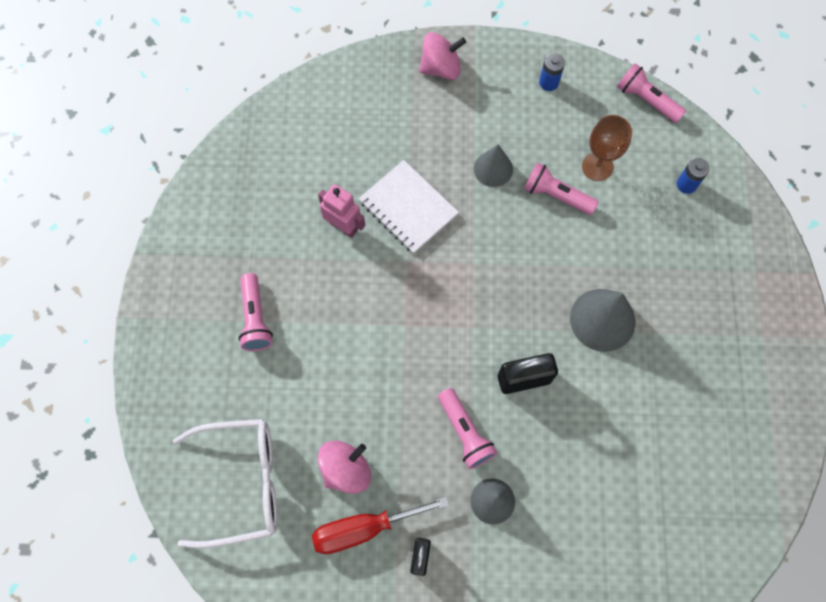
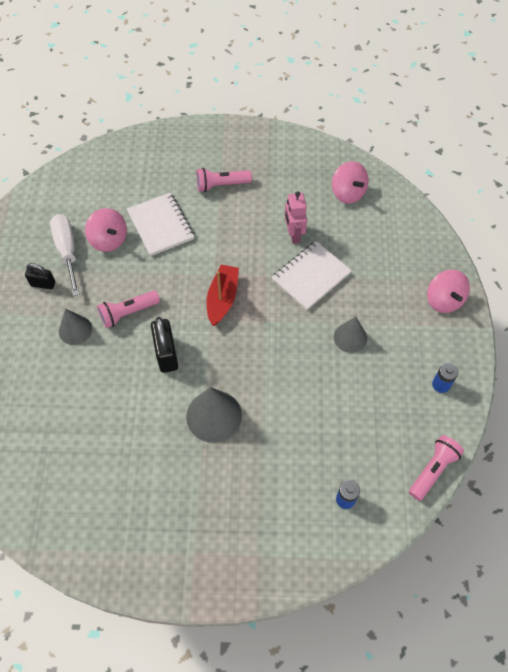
camera: 90 degrees right, 10 degrees down
(241, 483) = (107, 183): white glasses -> none
(278, 159) = (348, 193): none -> pink spinning top
(323, 398) = (160, 225): none -> white notebook
(344, 226) = (293, 235): pink robot -> pink robot turned 135 degrees clockwise
(364, 528) = (67, 251): red screwdriver -> white screwdriver
(441, 313) = (222, 299): none -> red boat
(556, 195) = (328, 385): pink flashlight -> none
(597, 166) = (358, 421): brown goblet -> none

